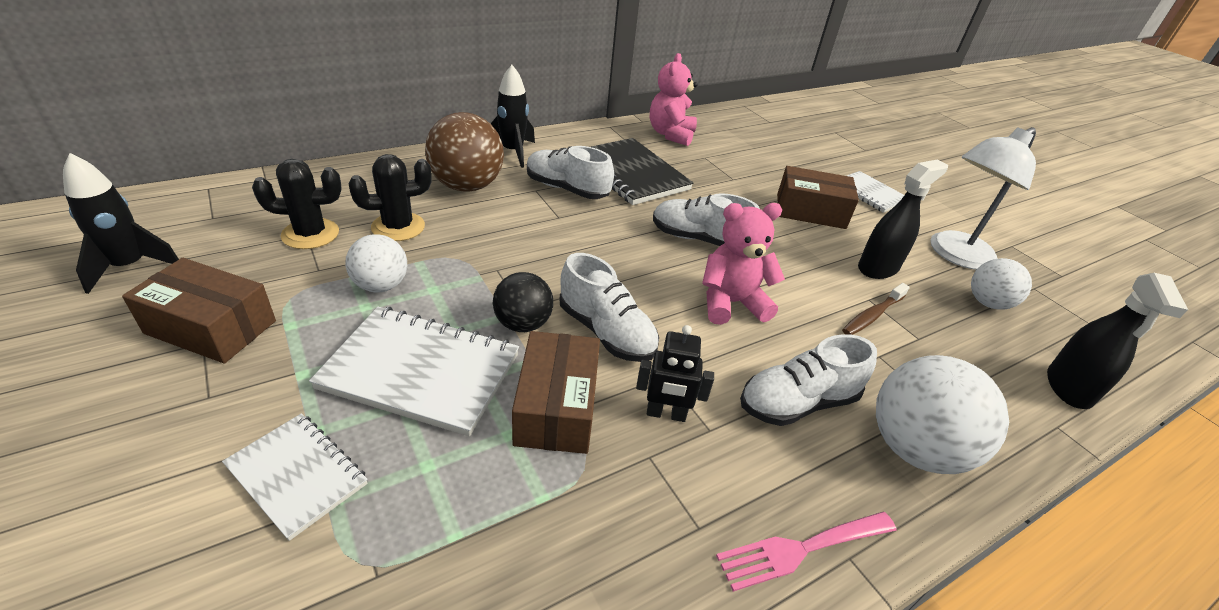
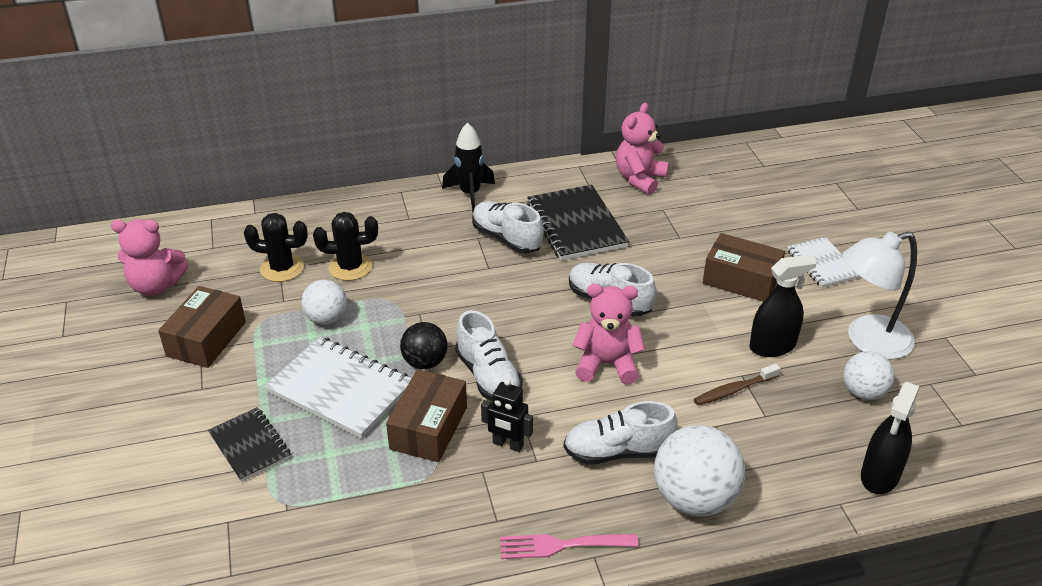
camera: 20 degrees right, 0 degrees up
(130, 266) = (156, 286): black rocket -> pink teddy bear
(211, 327) = (206, 339): brown box -> brown box turned 75 degrees clockwise
(297, 475) = (250, 446): white notebook -> black notebook
(467, 186) = (417, 230): brown ball -> none

